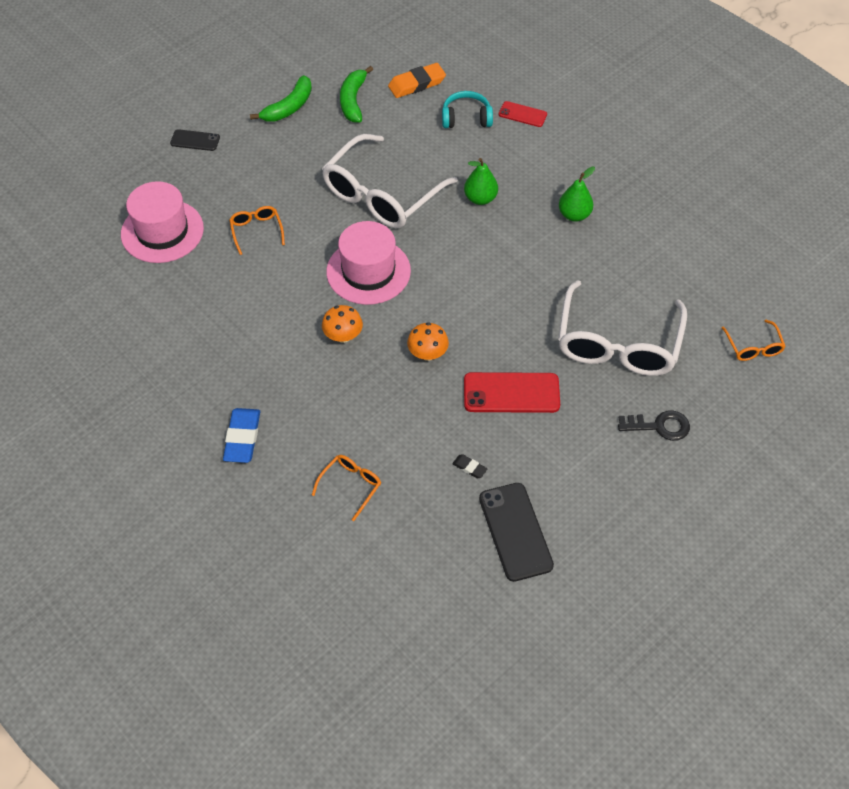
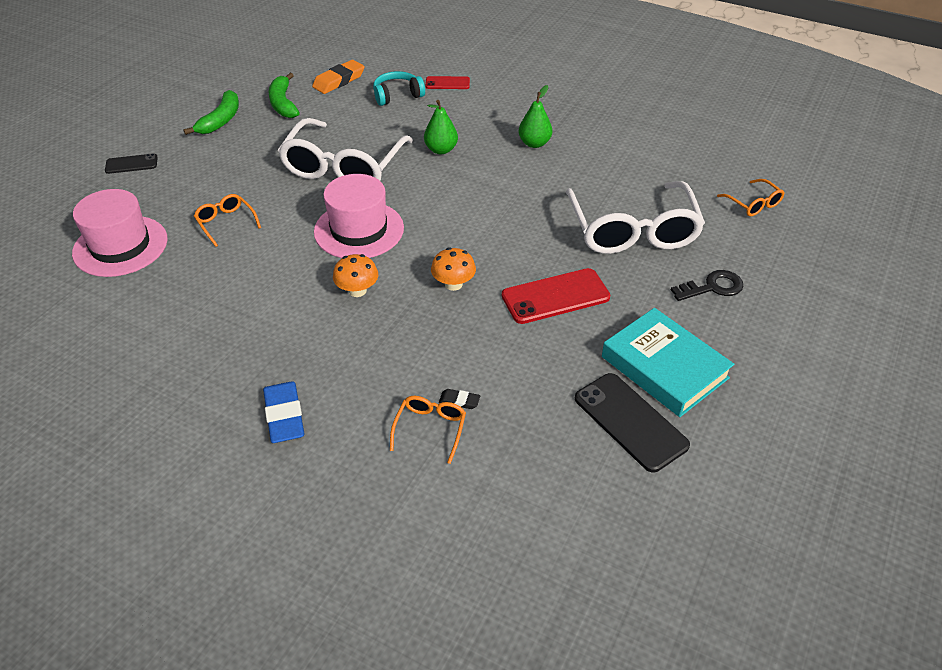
camera: 20 degrees left, 10 degrees down
(469, 468) = (549, 375): black eraser -> black eraser (459, 401)
(571, 491) = (664, 367): none -> turquoise book

